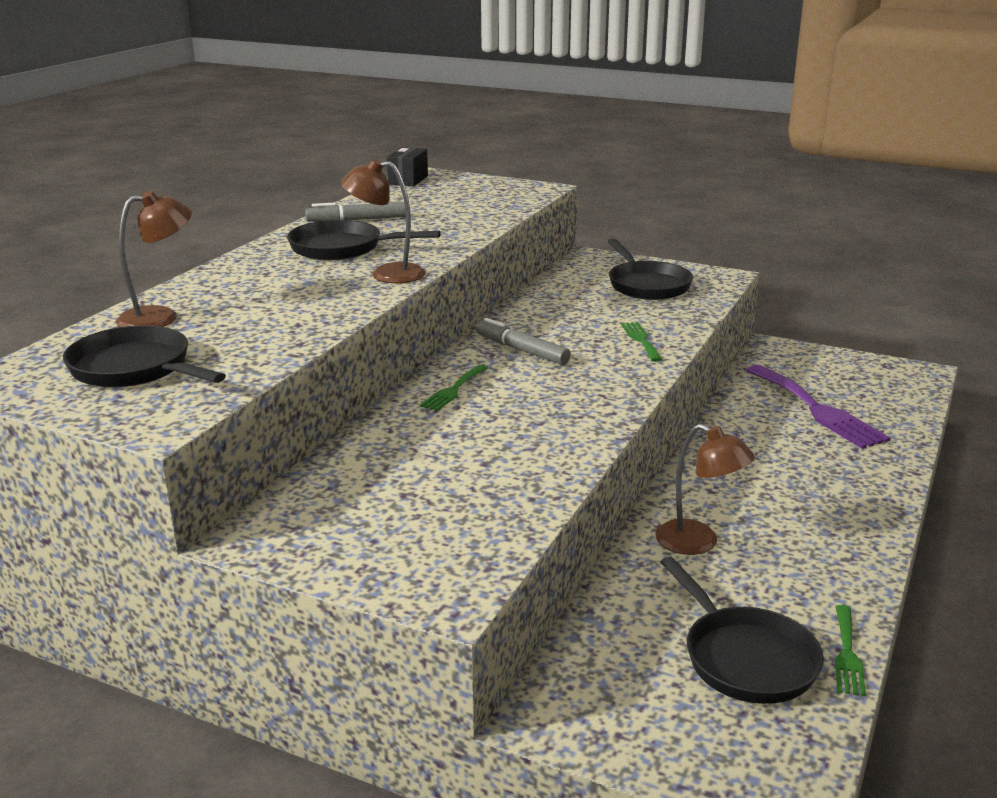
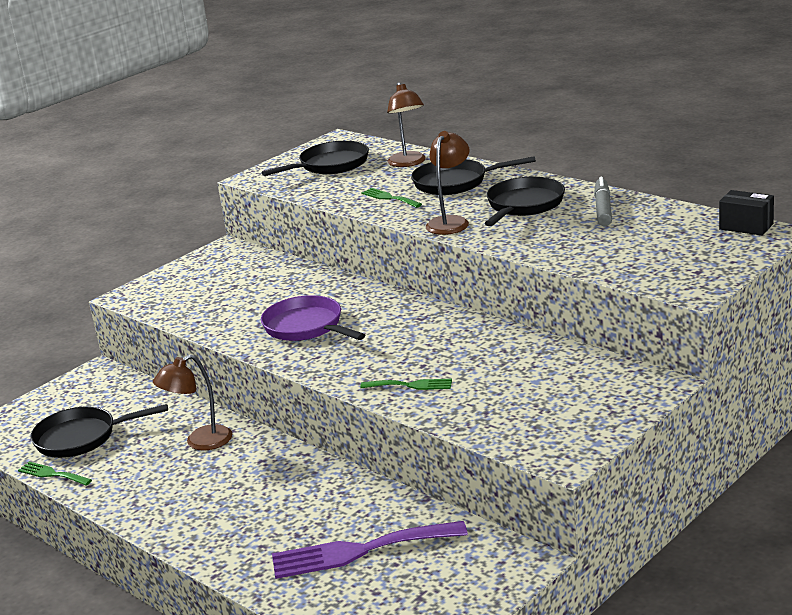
camera: 110 degrees right, 0 degrees up
(453, 390) = (363, 302): green fork -> green fork (389, 198)
(521, 350) = (420, 330): grey marker -> none
(530, 413) = (306, 327): none -> purple pan
(647, 285) = (552, 407): black pan -> black pan (455, 183)

